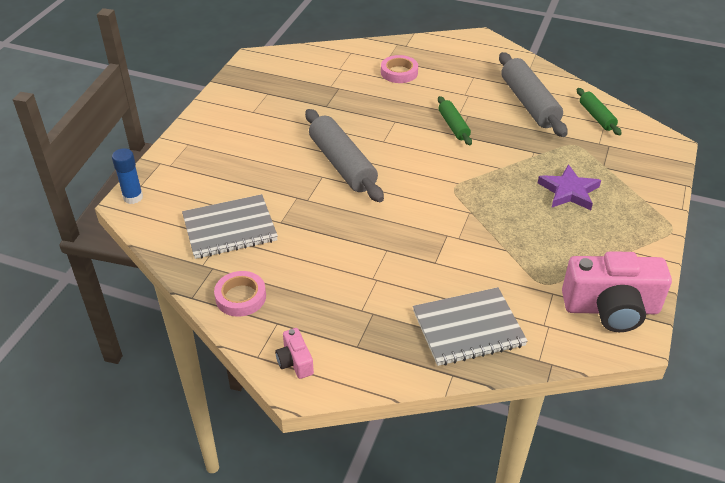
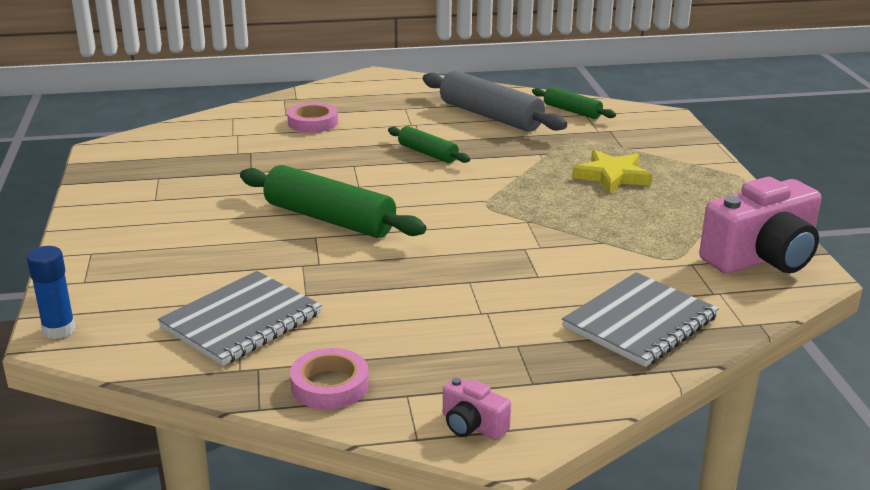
camera: 30 degrees left, 15 degrees down
(342, 164) = (329, 219): grey rolling pin -> green rolling pin
(569, 191) = (612, 176): purple star -> yellow star

